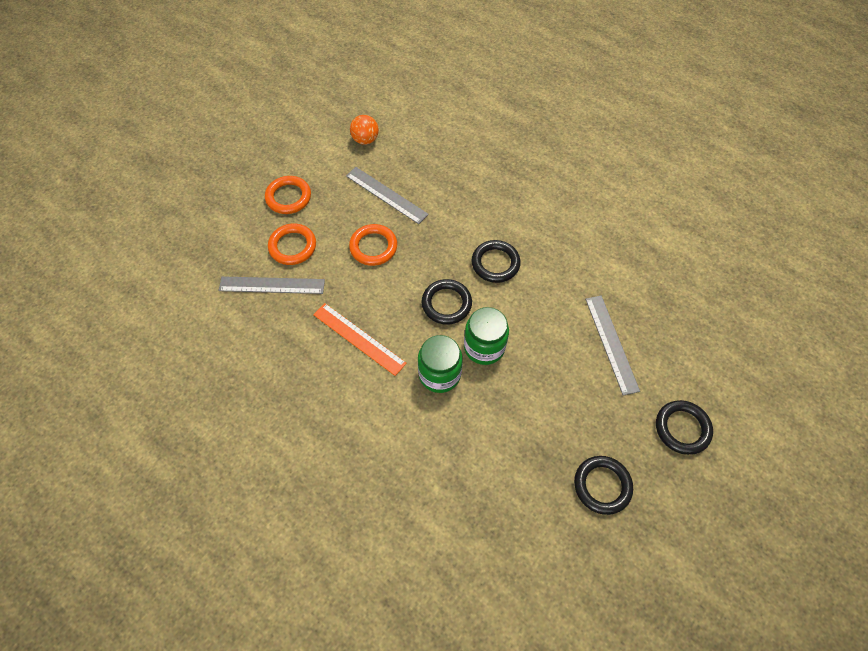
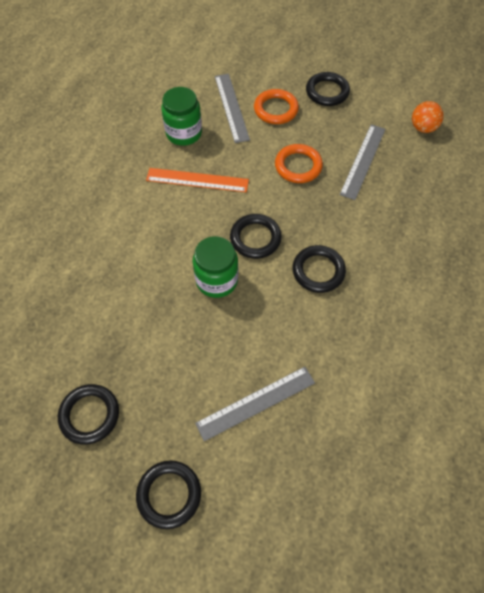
camera: 75 degrees right, 0 degrees up
(288, 197) = (327, 92): orange ring -> black ring
(358, 338) = (197, 180): orange ruler -> orange ruler turned 75 degrees clockwise
(439, 374) = (178, 249): green jar -> green jar (184, 133)

